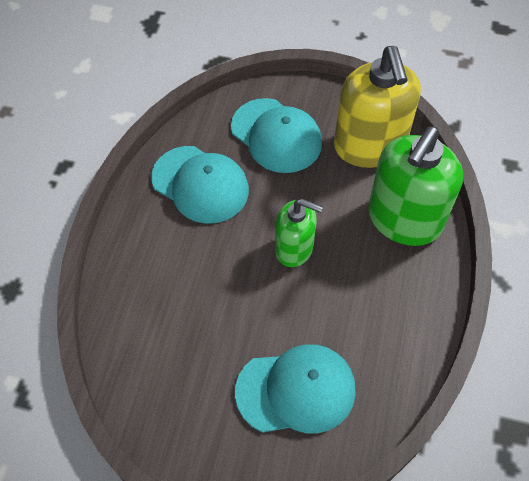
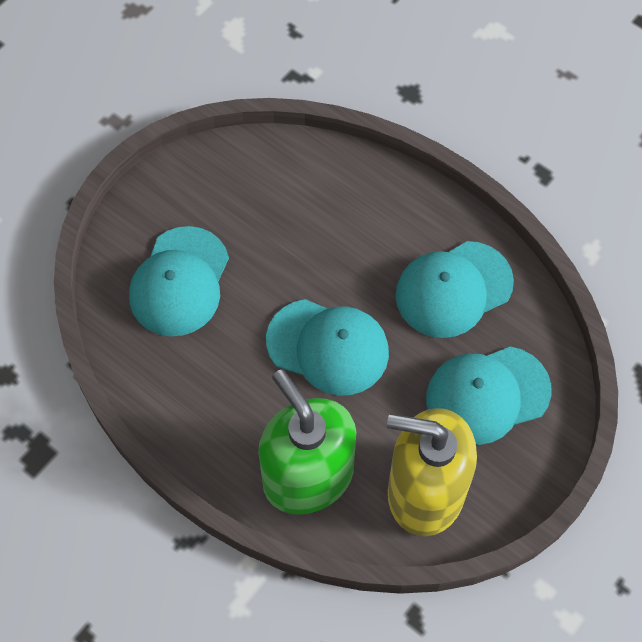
camera: 115 degrees right, 5 degrees up
(294, 248) = (328, 347): green soap dispenser -> turquoise cap

